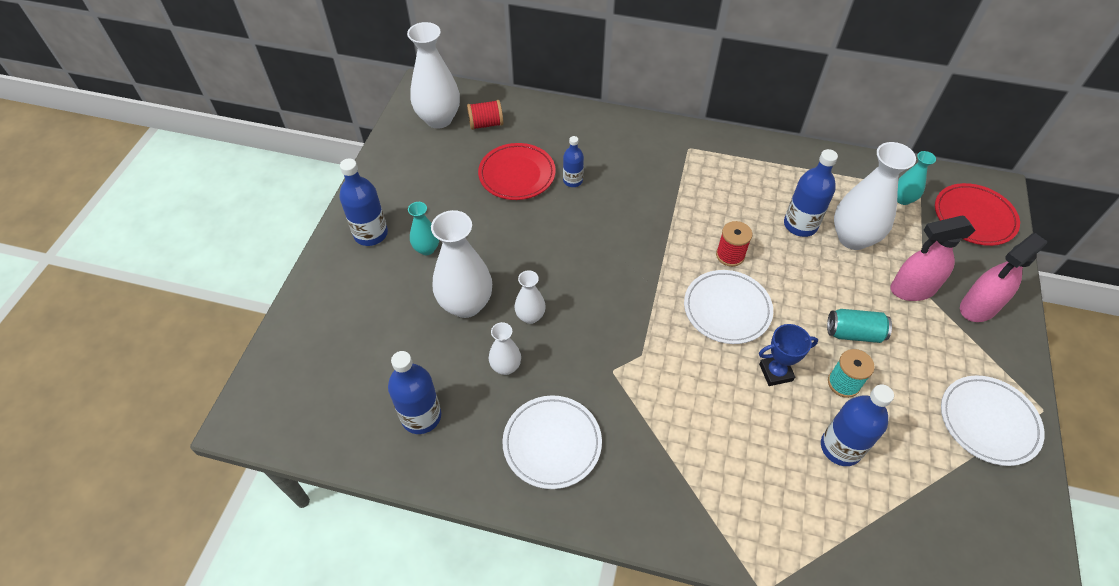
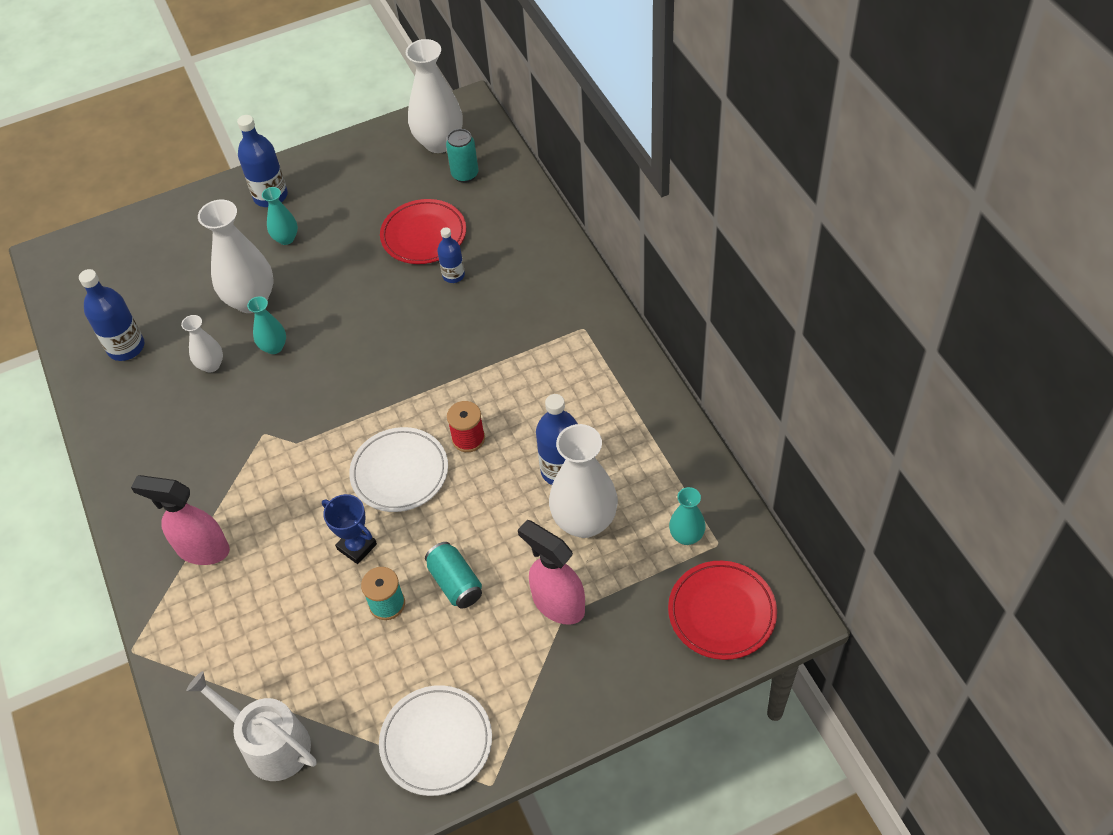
camera: 55 degrees right, 0 degrees up
(486, 124) = (465, 174): red spool -> turquoise can
(530, 316) = (274, 347): white vase -> turquoise vase
(552, 443) = (163, 439): white plate -> none
(840, 447) = (312, 636): blue bottle -> none
(926, 533) = (270, 744): none -> white watering can
(978, 307) = (584, 672): pink spray bottle -> pink spray bottle (202, 549)

